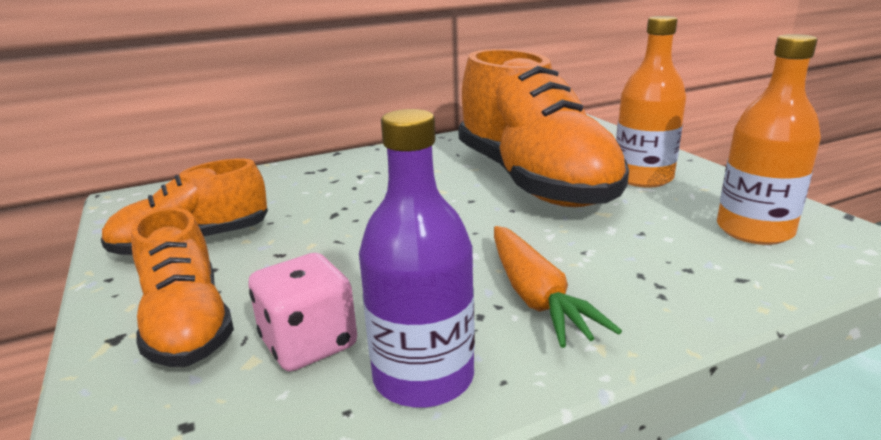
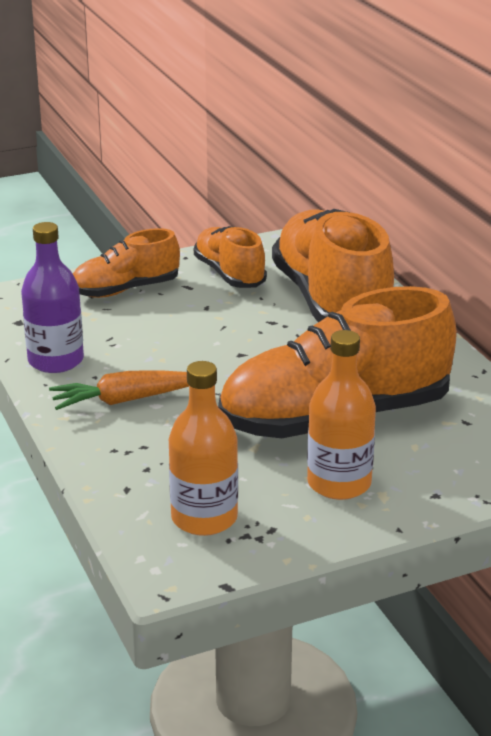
camera: 90 degrees right, 5 degrees up
(301, 187) = (331, 302): none -> orange shoe
(309, 343) = (96, 327): pink dice -> none

